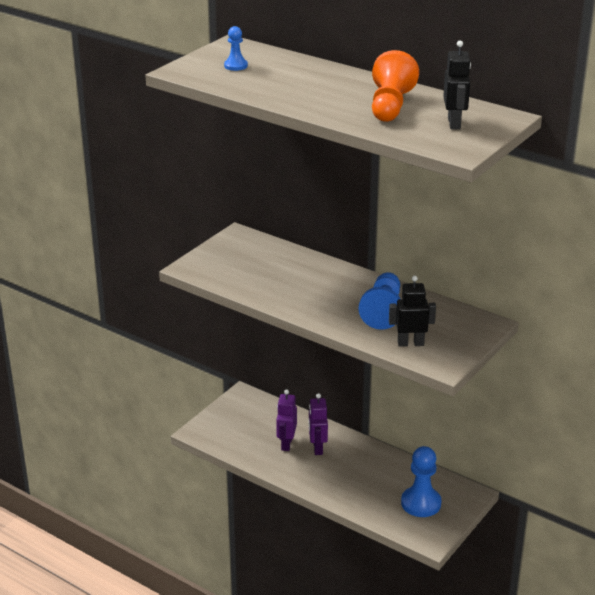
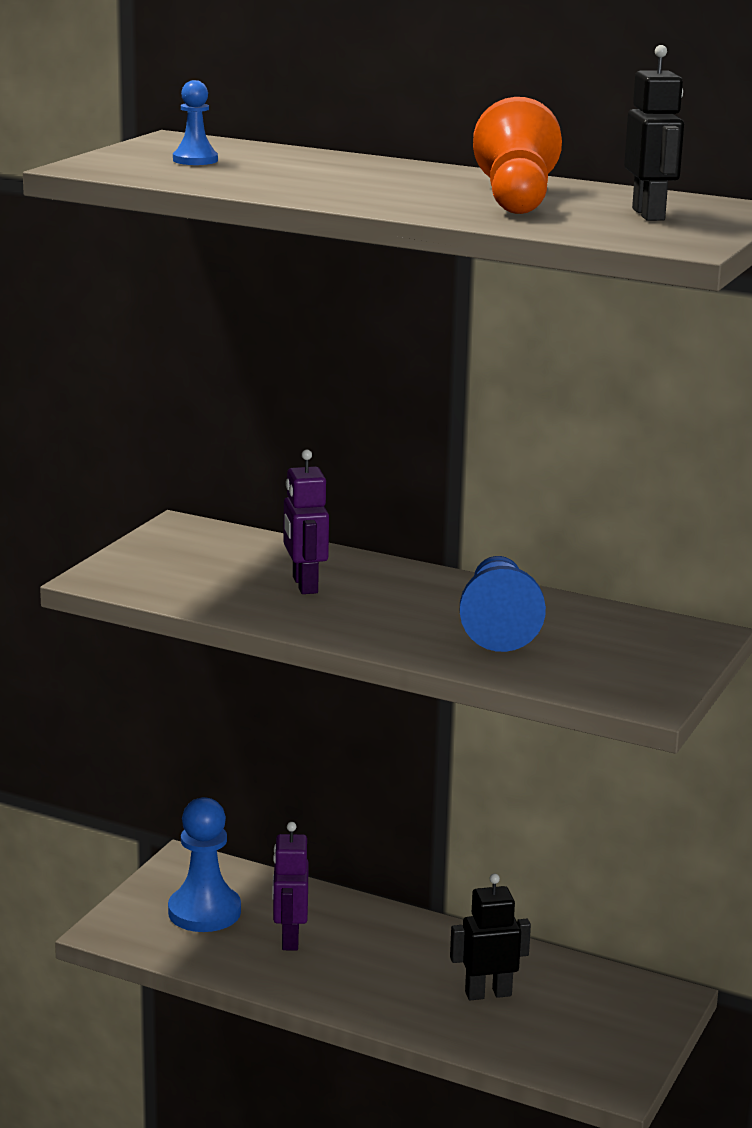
camera: 10 degrees left, 10 degrees down
(317, 448) = (352, 941): purple robot -> purple robot (304, 585)
(410, 343) = (569, 670): black robot -> black robot (488, 993)
(421, 503) = (577, 1021): blue pawn -> blue pawn (204, 912)

